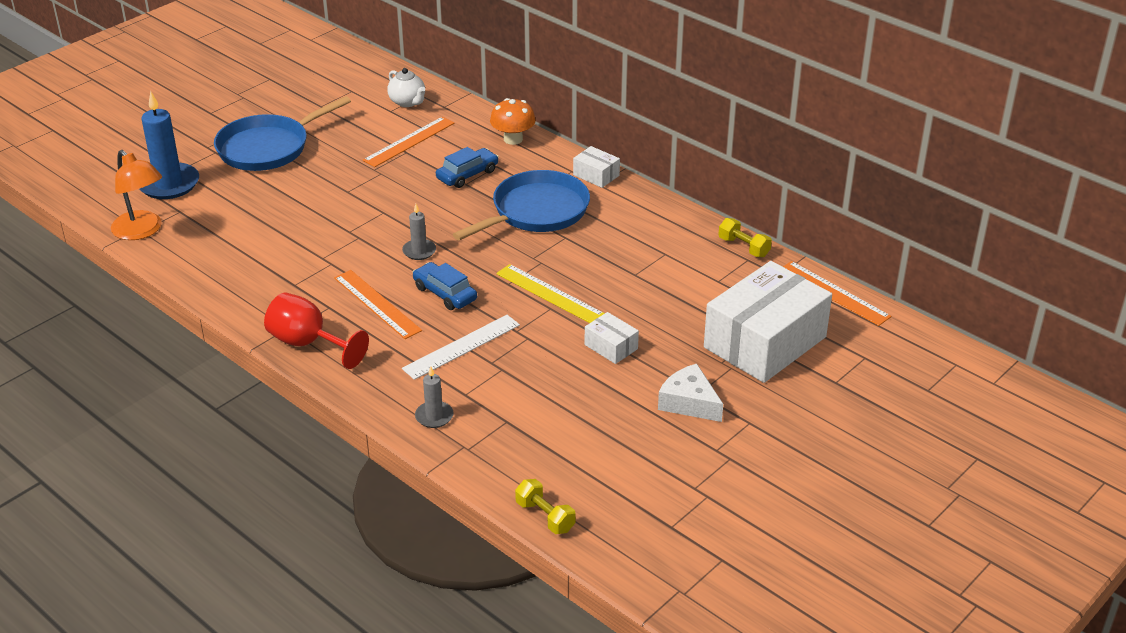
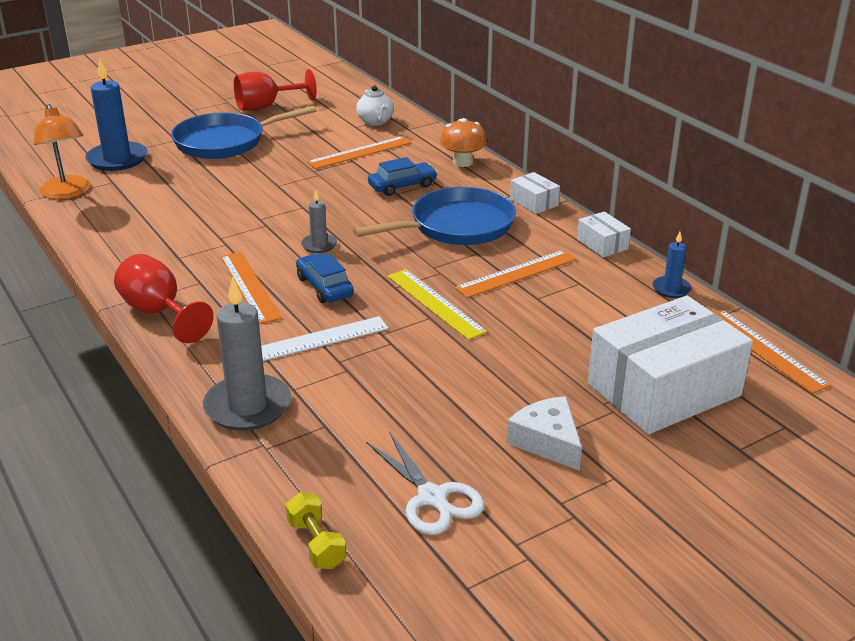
camera: 15 degrees right, 5 degrees down
(287, 98) = (266, 107): none -> red goblet
(434, 416) = (248, 406): grey candle -> grey candle, size x1.94
(608, 253) = (517, 274): none -> orange ruler
(611, 347) = (480, 366): white box -> white box (602, 244)
(617, 464) = (432, 497): none -> white scissors
(744, 247) = (671, 289): yellow dumbbell -> blue candle

